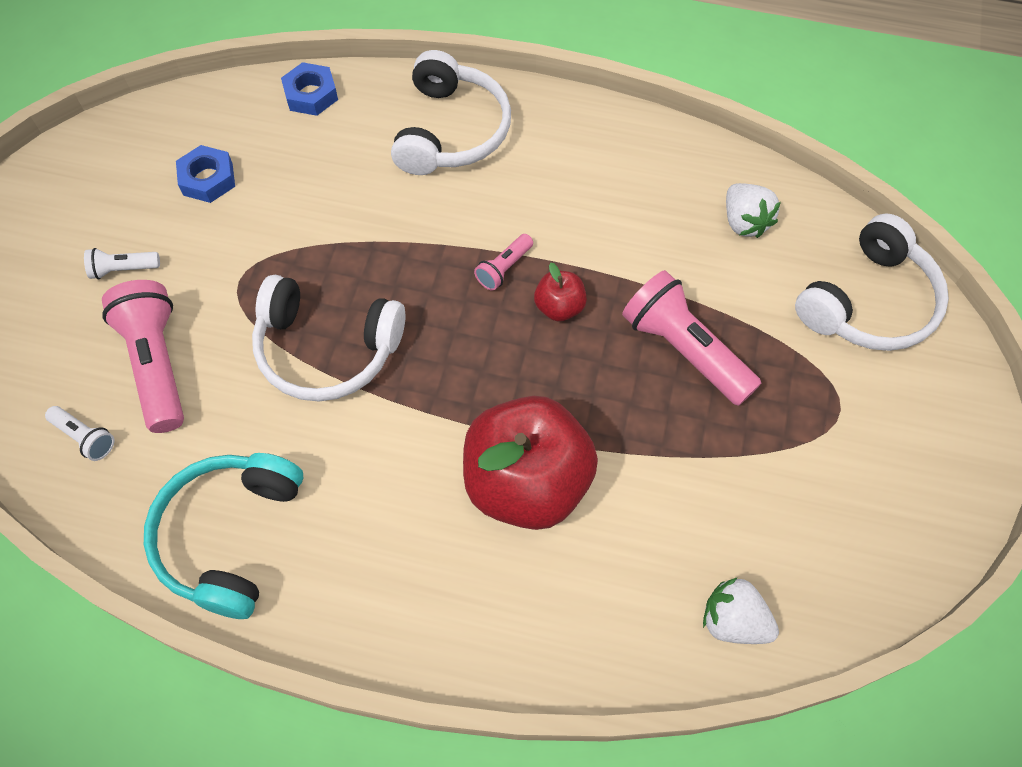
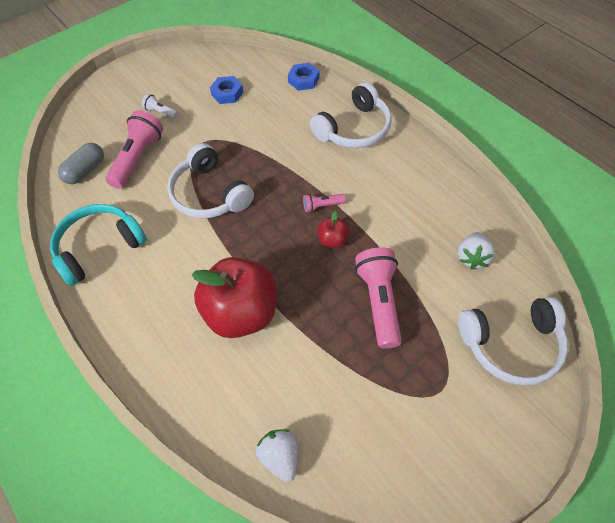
camera: 40 degrees right, 5 degrees down
(85, 437) = (85, 171): white flashlight -> grey capsule

